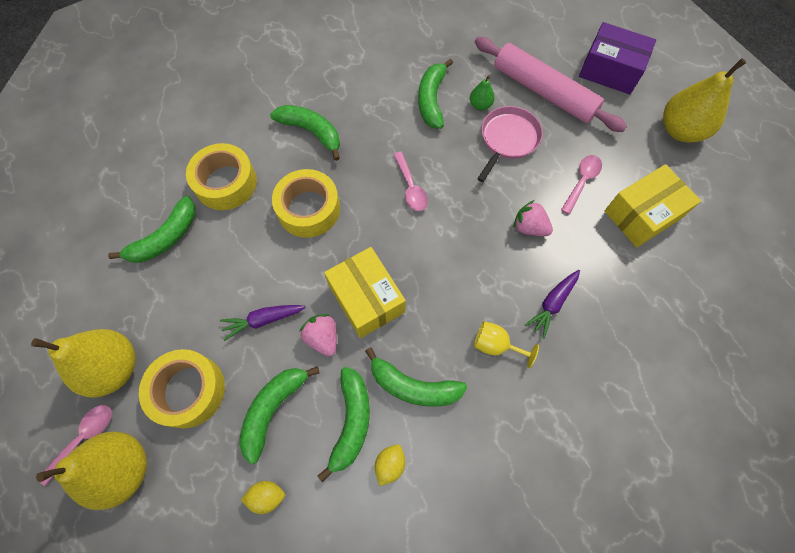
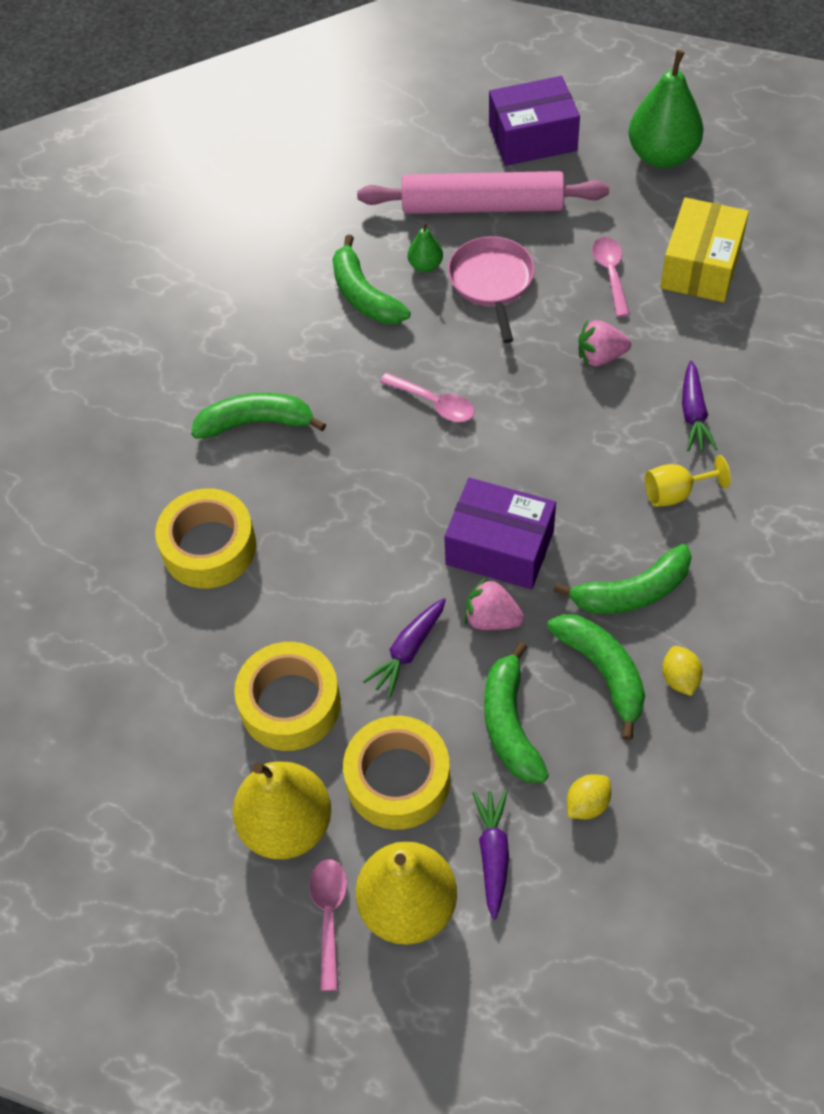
camera: 35 degrees left, 10 degrees down
(165, 238) = (199, 656): green banana -> none
(191, 480) = (493, 854): none -> purple carrot
(308, 209) = (340, 505): yellow tape -> yellow tape (290, 704)
(366, 299) = (499, 547): yellow box -> purple box
(680, 130) = (662, 156): yellow pear -> green pear

